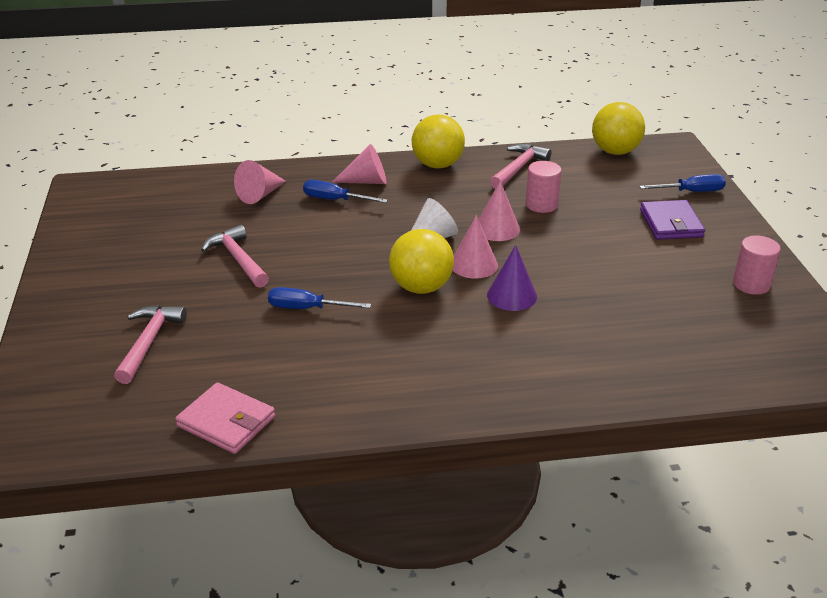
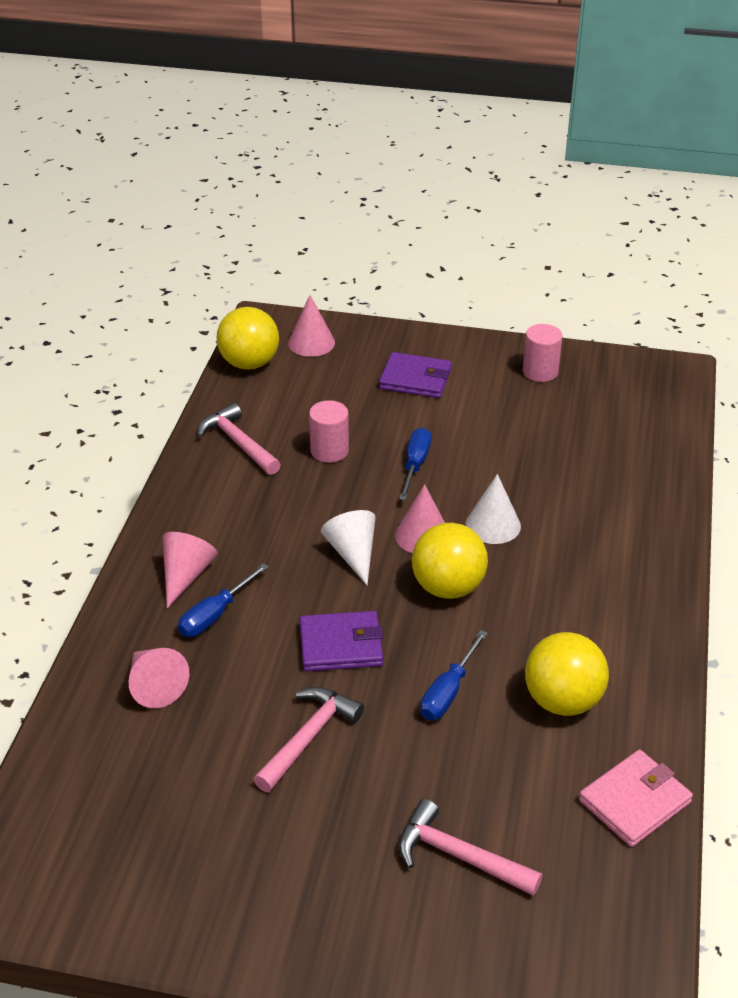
camera: 70 degrees left, 5 degrees up
(238, 259) = (308, 737): pink hammer -> pink hammer turned 135 degrees clockwise
(331, 253) = (341, 645): none -> purple wallet
(437, 165) = (186, 504): yellow ball -> yellow ball (562, 701)
(497, 228) = (360, 497): pink cone -> pink cone (311, 343)
(512, 295) = (493, 525): purple cone -> white cone
(691, 192) = (364, 345): blue screwdriver -> blue screwdriver (415, 465)

